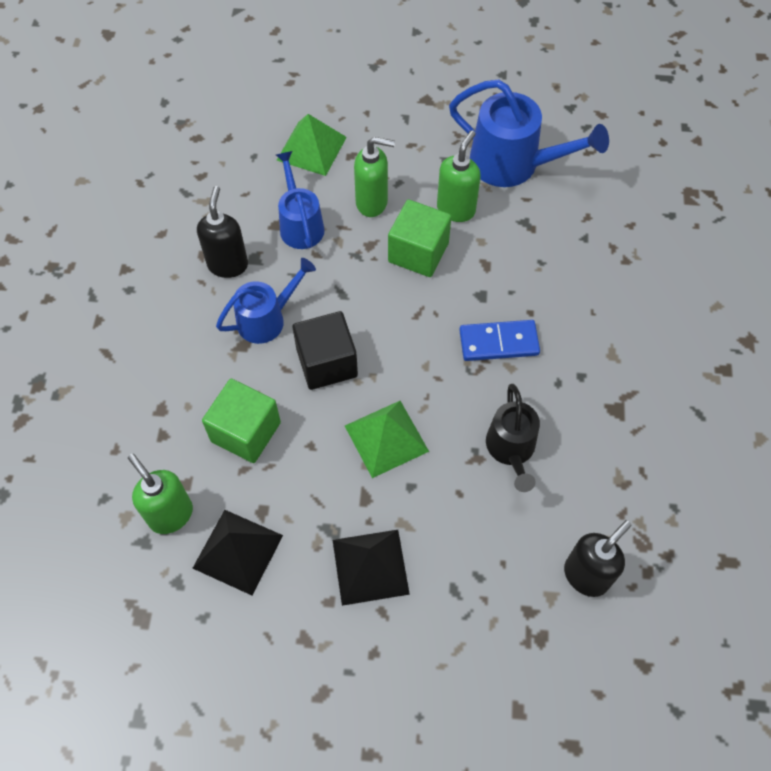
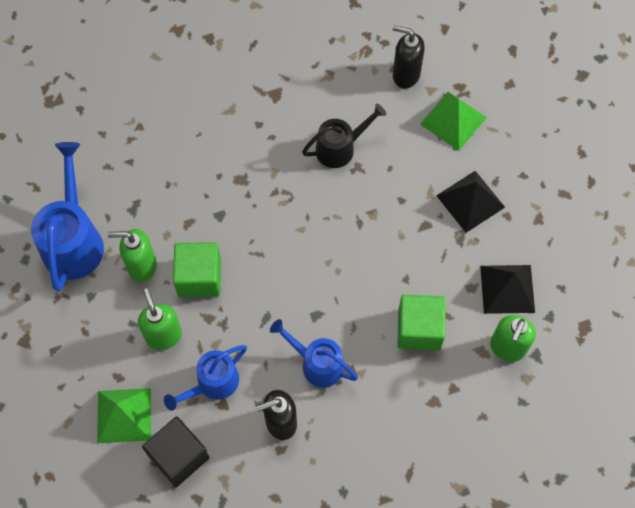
camera: 115 degrees left, 5 degrees up
(327, 363) = (333, 300): black cube -> black cube (178, 456)
(386, 438) = (373, 231): green pyramid -> green pyramid (453, 120)
(498, 342) = (256, 187): blue domino -> none

